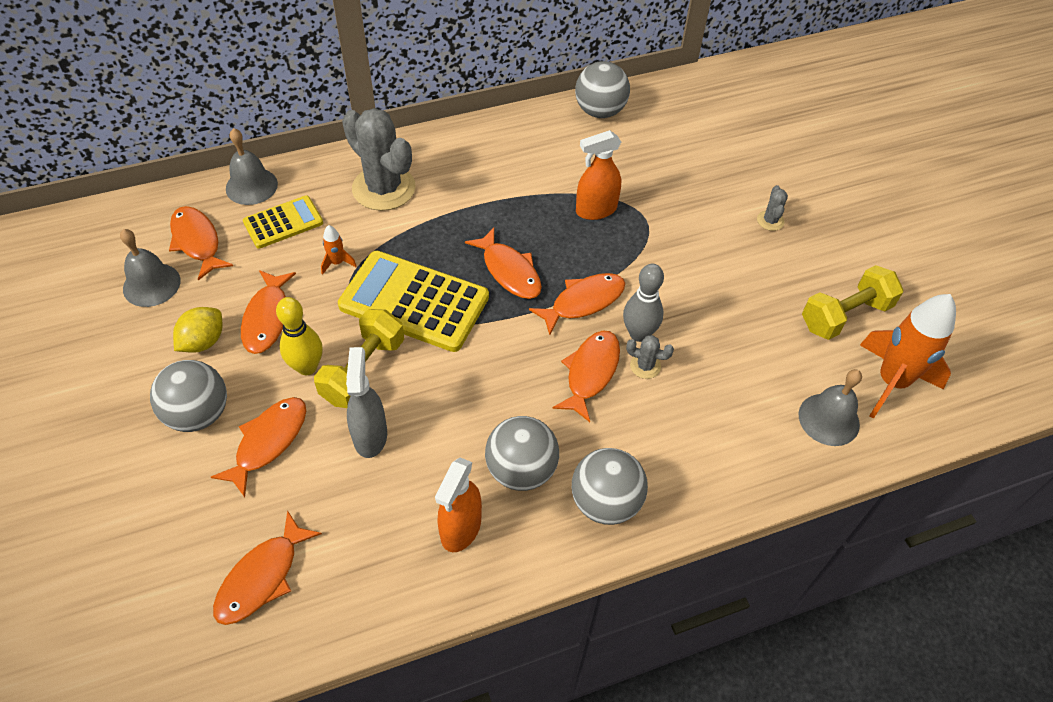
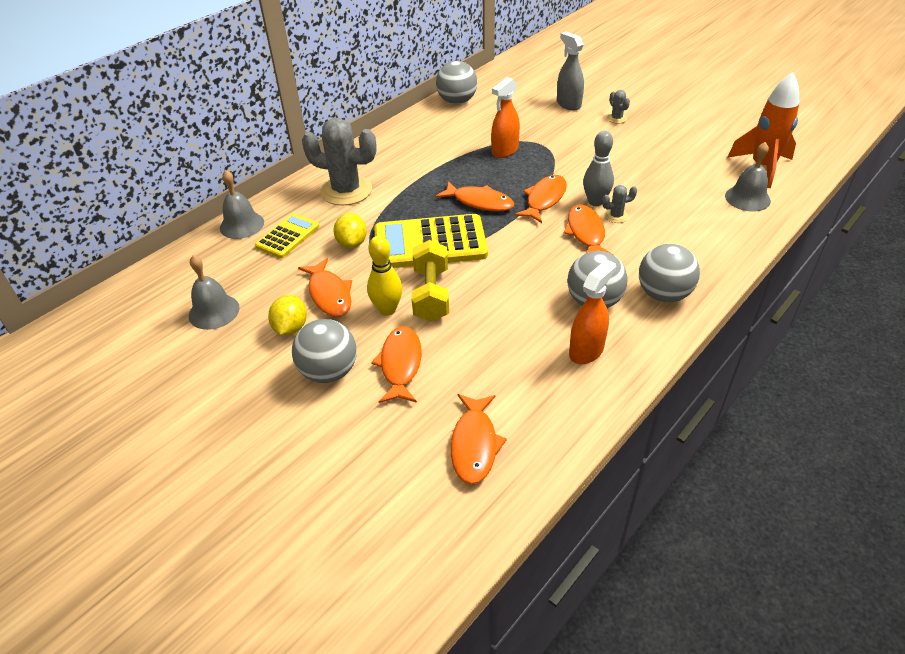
camera: 25 degrees left, 10 degrees down
(197, 242) = (228, 272): orange fish -> none
(337, 263) = (352, 243): orange rocket -> yellow lemon
(370, 435) = (472, 328): grey spray bottle -> grey spray bottle (568, 104)
(461, 528) = (586, 350): orange spray bottle -> orange spray bottle turned 135 degrees counterclockwise
(845, 316) = (705, 147): yellow dumbbell -> none

